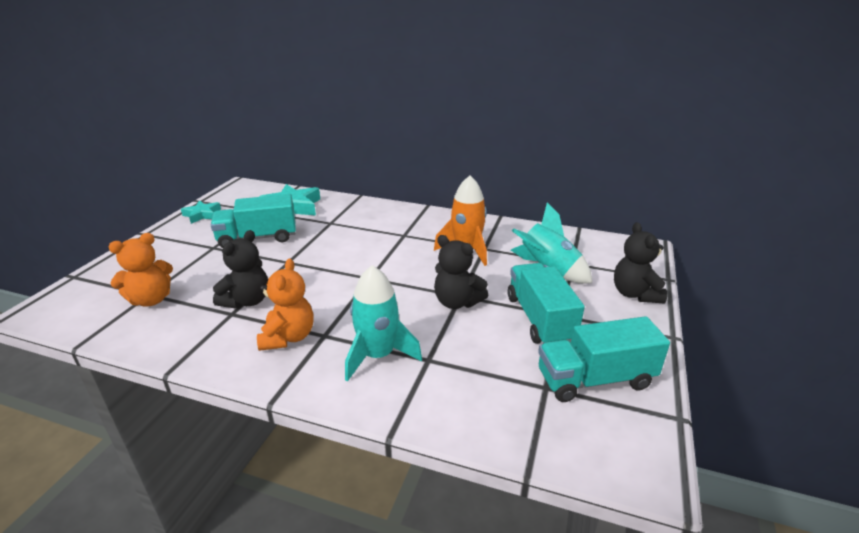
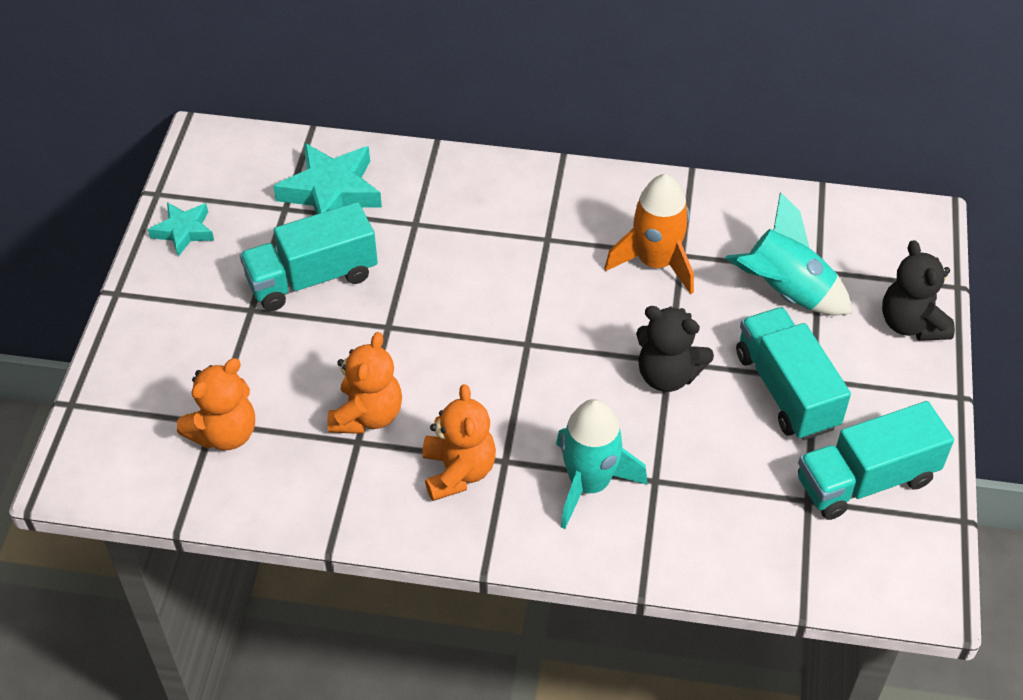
camera: 10 degrees left, 20 degrees up
(247, 301) = (367, 415): black teddy bear -> orange teddy bear

